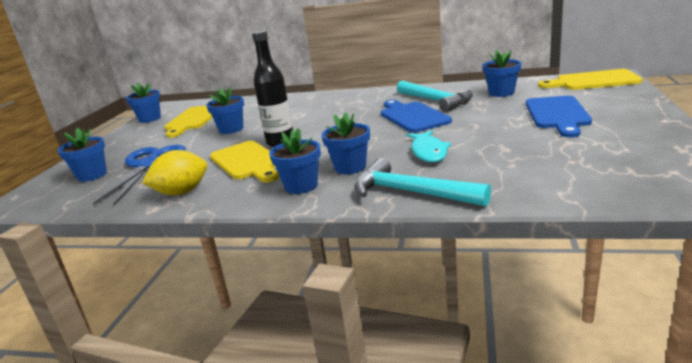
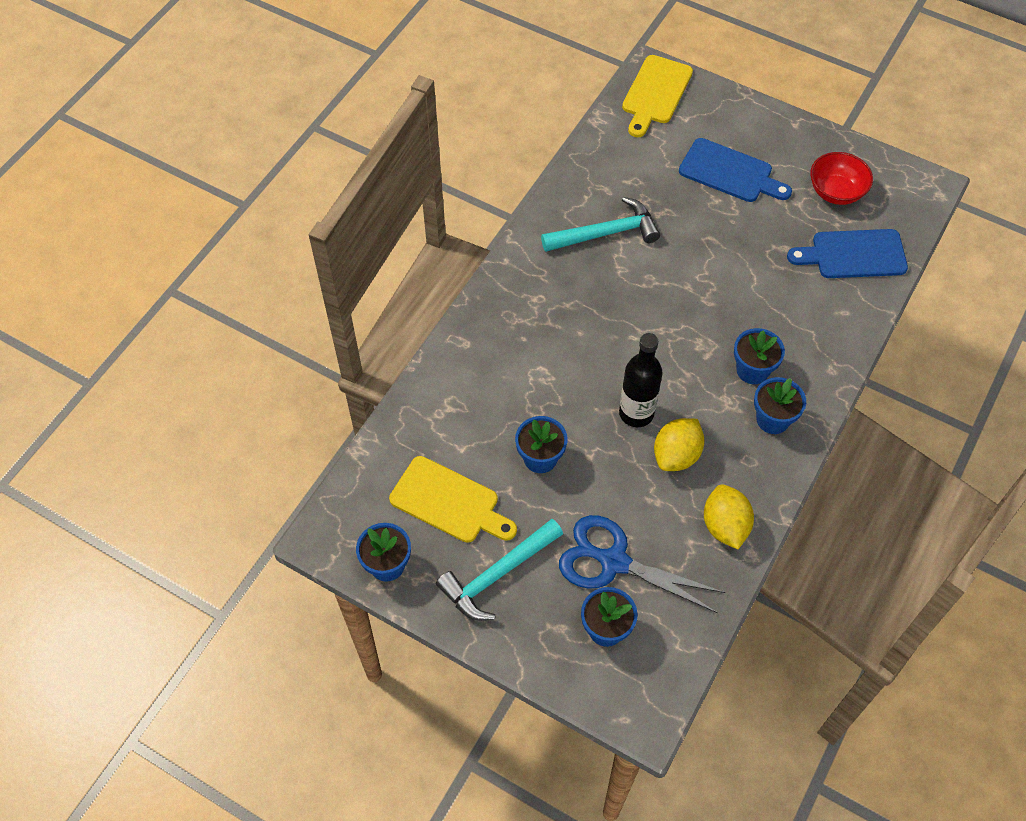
camera: 75 degrees left, 35 degrees up
(247, 162) = (676, 455): yellow cutting board -> yellow lemon
(411, 192) = (833, 345): turquoise hammer -> turquoise hammer (497, 575)
(412, 116) = (644, 273): blue cutting board -> blue cutting board (853, 254)
(428, 152) = (756, 301): turquoise fish -> none
(501, 93) = (629, 172): blue flower pot -> none
(614, 151) = (836, 192): none -> red bowl

